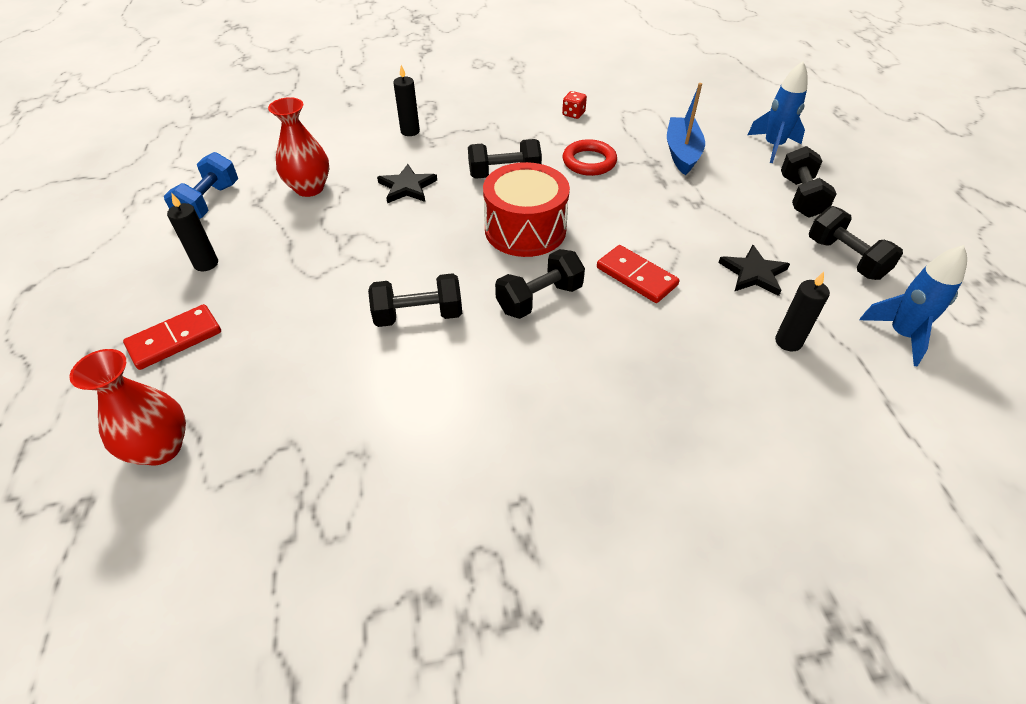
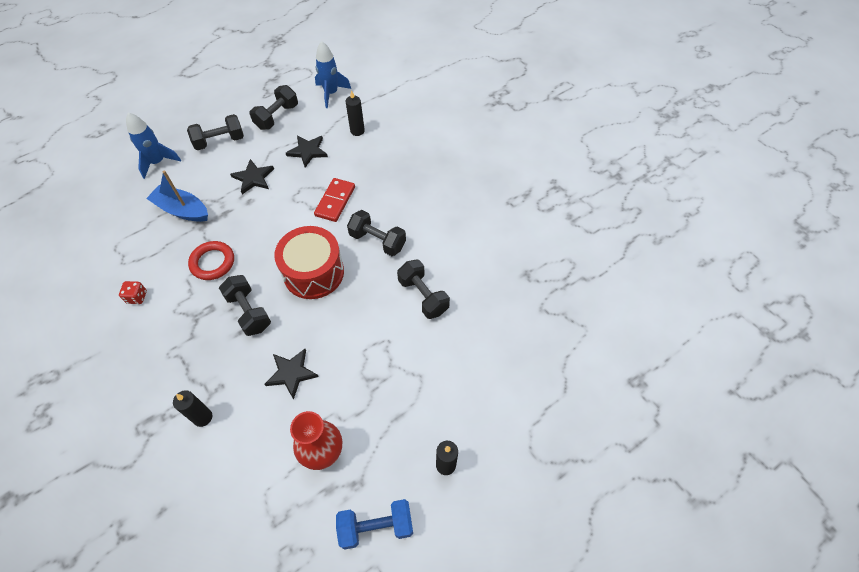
camera: 115 degrees left, 10 degrees up
(161, 448) = (584, 370): red vase -> none
(175, 339) = (519, 426): red domino -> none
(682, 153) = (182, 210): blue boat -> blue boat turned 45 degrees clockwise
(715, 213) = (253, 178): none -> black star

